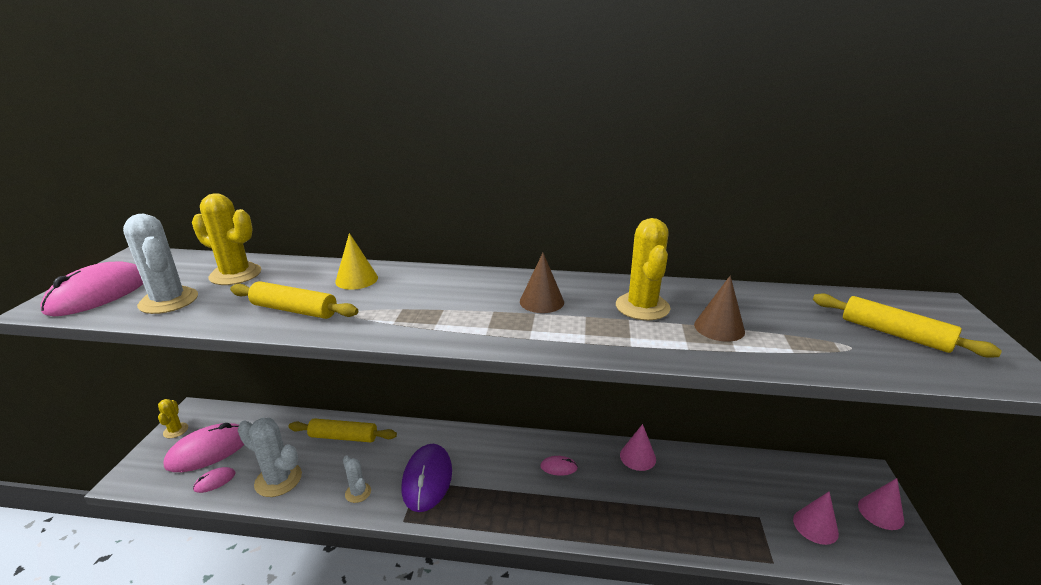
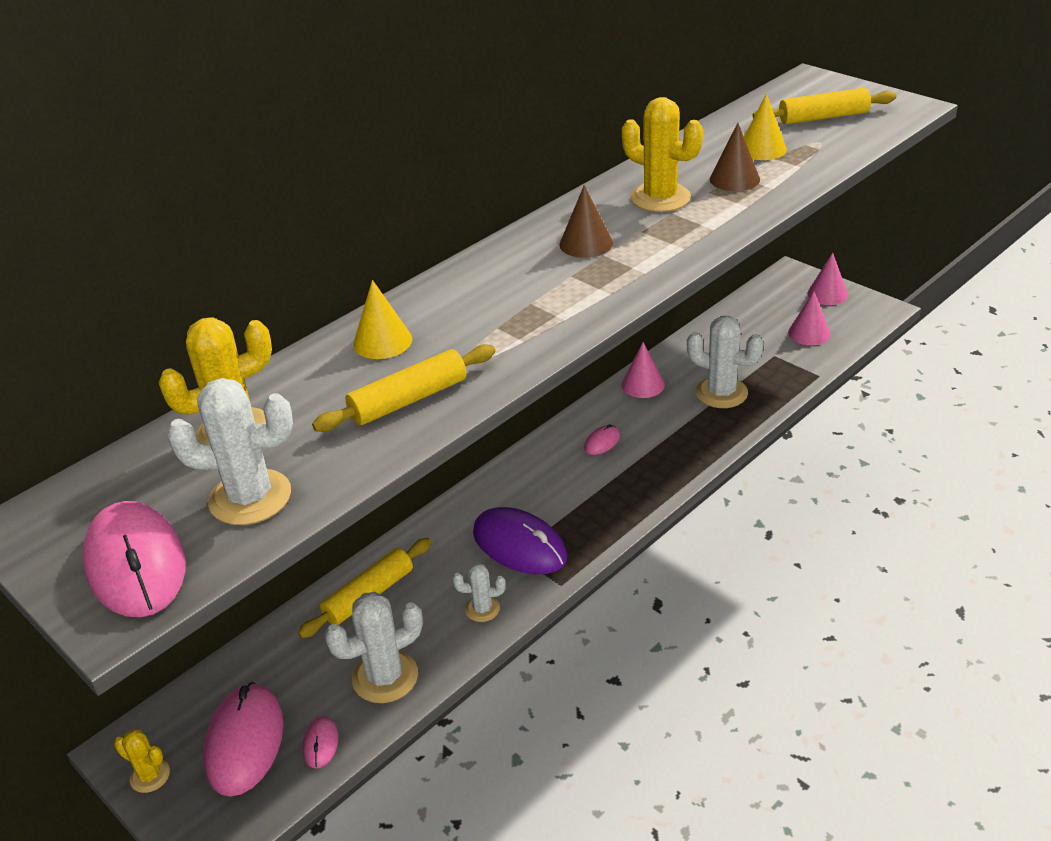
camera: 50 degrees left, 10 degrees up
(678, 506) = (721, 393): none -> white cactus
(786, 323) = (762, 149): none -> yellow cone

